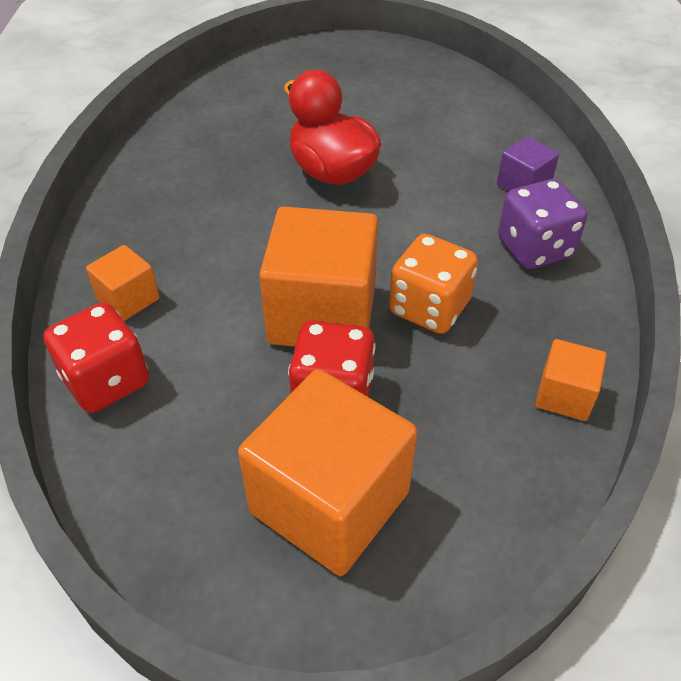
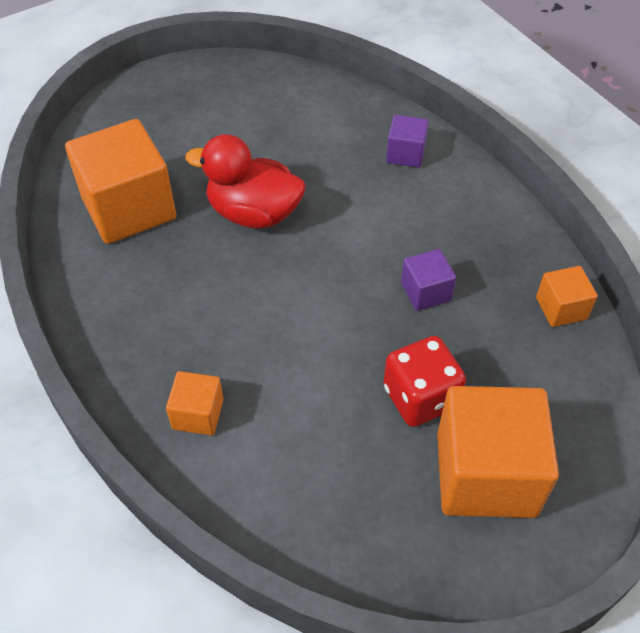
camera: 35 degrees left, 5 degrees up
(106, 381) = (249, 489): red dice -> none
(322, 314) = (357, 340): orange cube -> orange cube (129, 208)
(429, 308) = (425, 292): orange dice -> purple cube
(534, 248) = (455, 204): purple dice -> none

